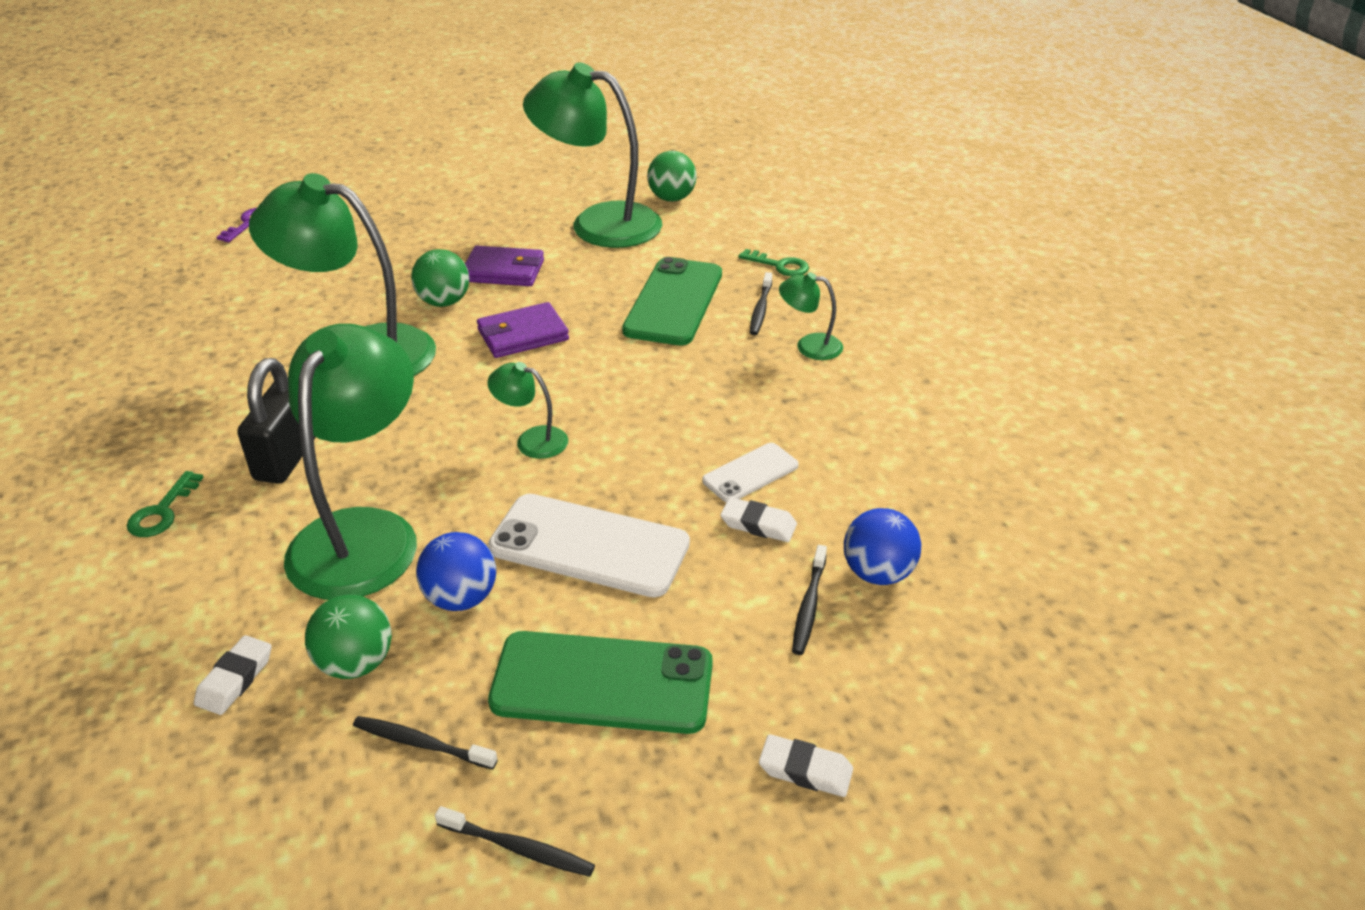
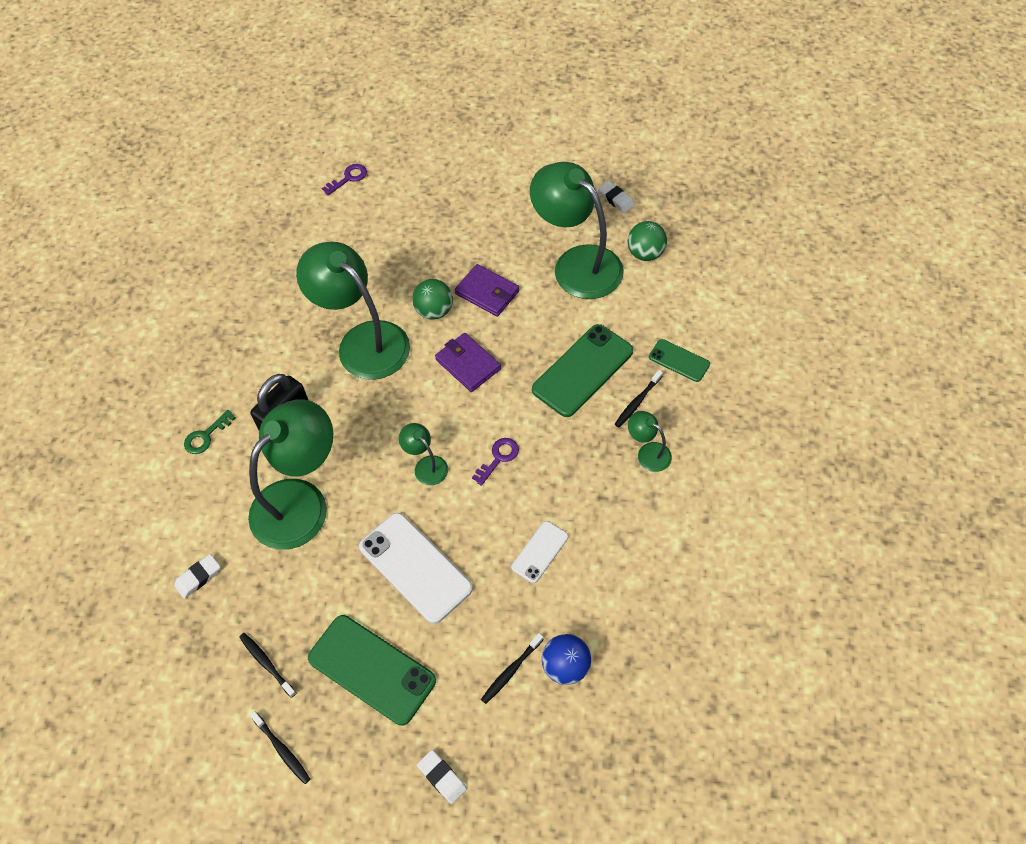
camera: 30 degrees right, 20 degrees up
(356, 663) = (258, 595): green ball -> none
(461, 598) = (329, 574): blue ball -> none
(523, 335) = (468, 364): purple wallet -> purple wallet turned 45 degrees clockwise
(626, 404) = (498, 458): none -> purple key
(750, 473) = (540, 552): white phone -> white phone turned 45 degrees counterclockwise
(758, 524) = (519, 596): white eraser -> white eraser (616, 199)
(779, 265) = (679, 360): green key -> green phone

